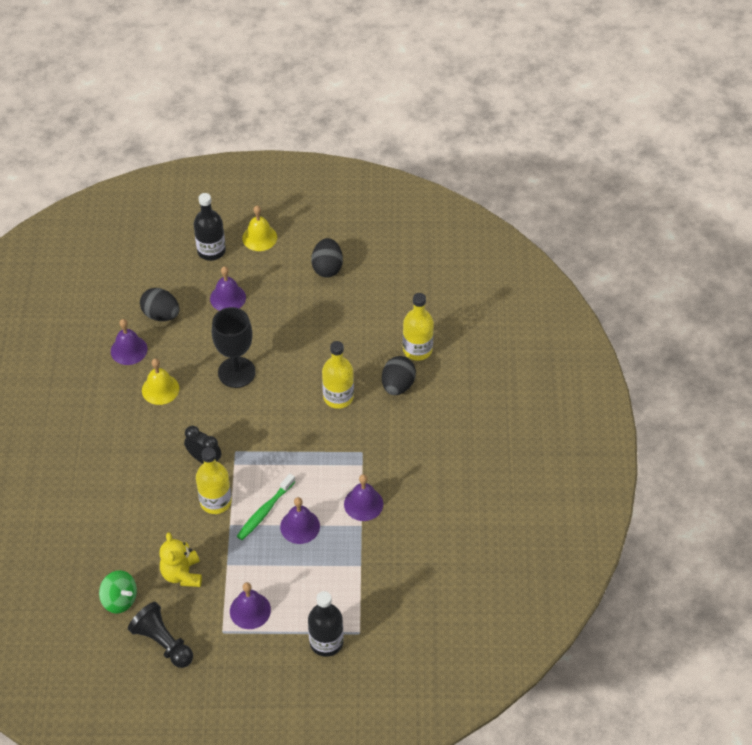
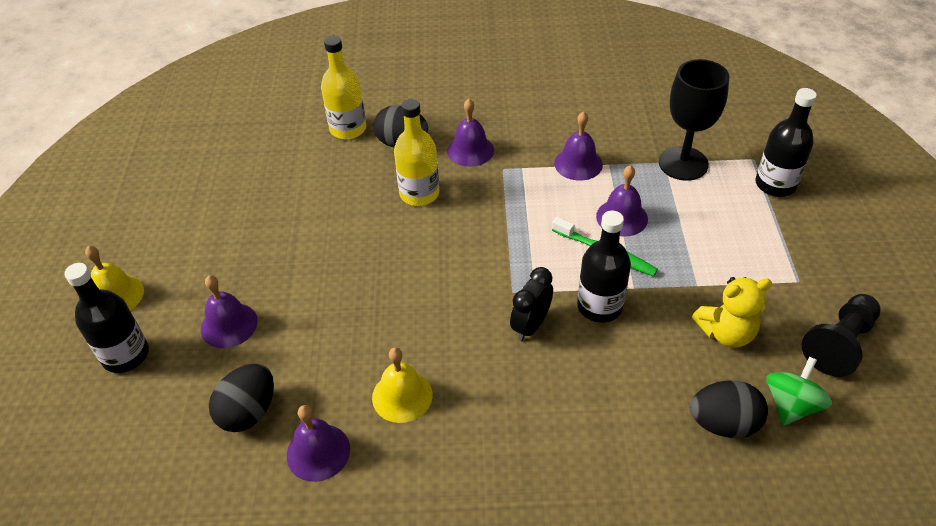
camera: 90 degrees left, 5 degrees down
(215, 501) = (599, 306): yellow bottle -> black bottle
(236, 372) = (373, 302): black goblet -> black goblet (683, 163)
(250, 610) = (757, 256): purple bell -> purple bell (470, 150)
(327, 268) = (196, 216): black egg -> black egg (723, 423)

